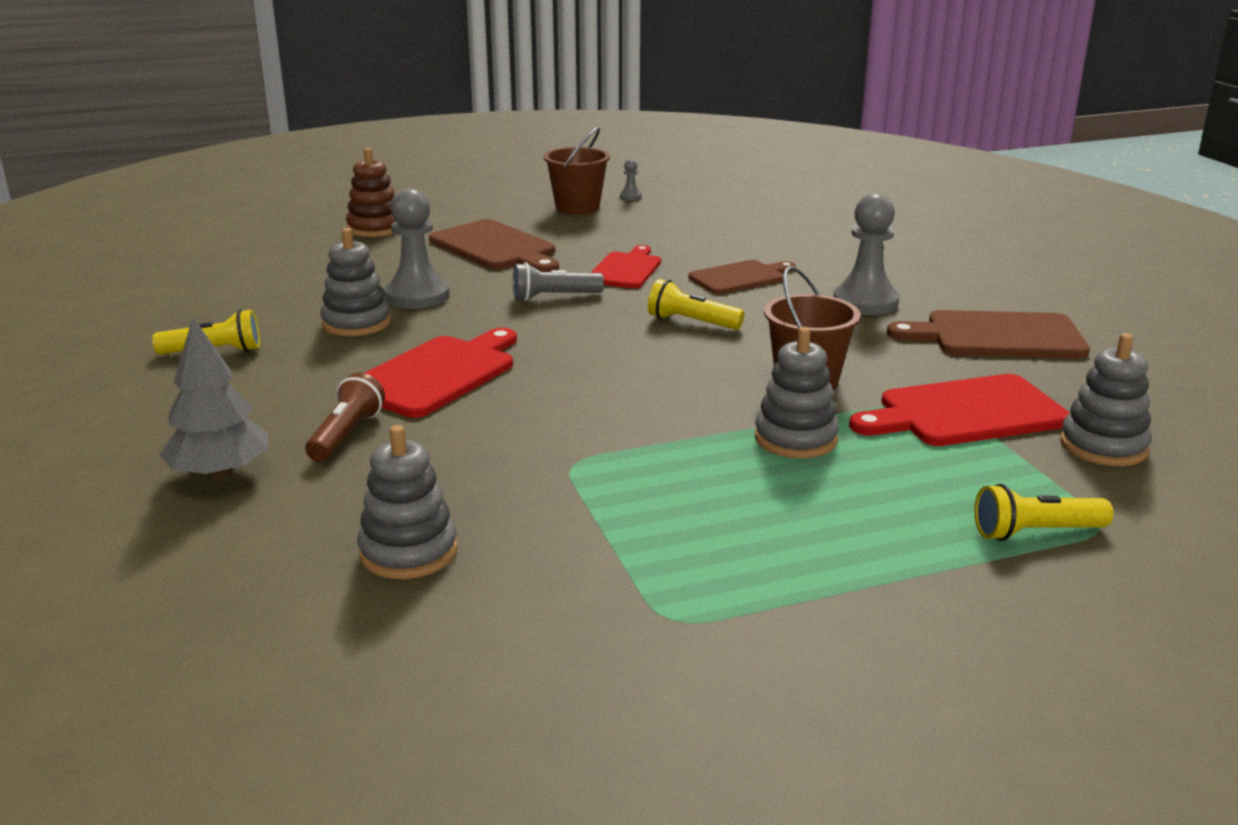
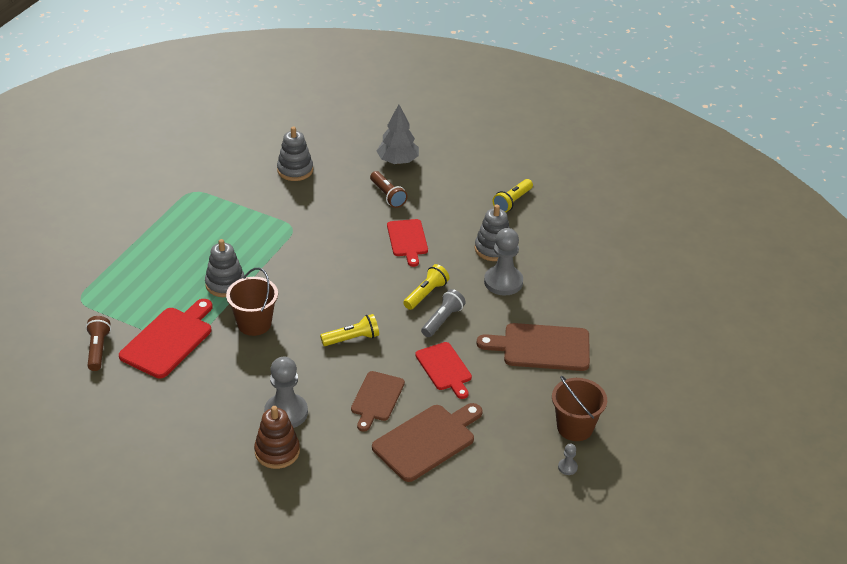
camera: 135 degrees right, 15 degrees up
(375, 228) = (635, 326): brown stacking toy -> brown stacking toy (277, 452)
(437, 374) = (407, 240): red cutting board -> red cutting board, size x0.67
(997, 336) = (193, 418): brown cutting board -> brown cutting board (427, 441)
(1035, 533) = (102, 283): yellow flashlight -> yellow flashlight (426, 294)
(1103, 446) = (98, 349): grey stacking toy -> brown flashlight

